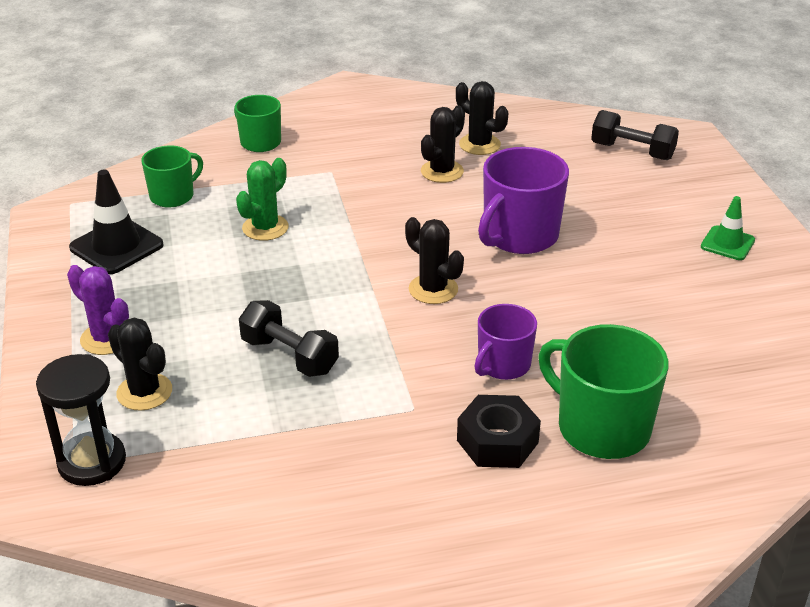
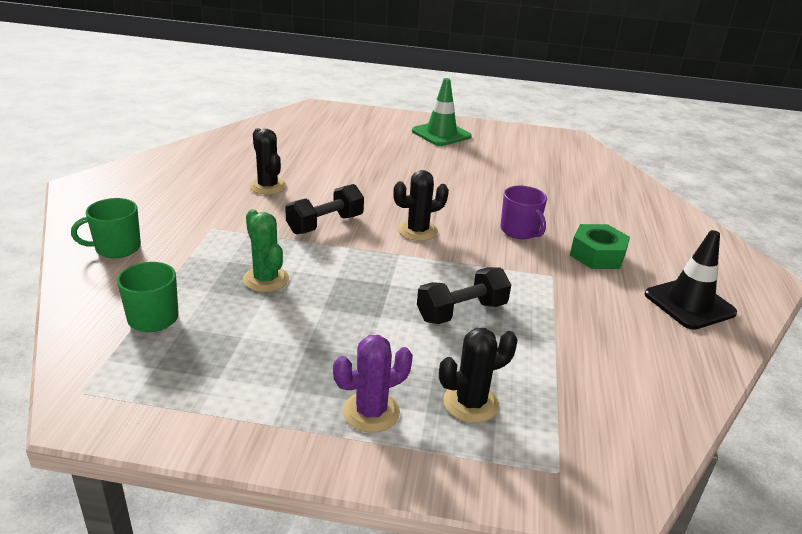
camera: 70 degrees left, 5 degrees down
(92, 462) = (560, 458): black hourglass -> none
(116, 246) = (209, 373): black traffic cone -> black traffic cone (689, 304)
(479, 144) = (248, 164): black cactus -> none
(497, 441) = (597, 255): black nut -> green nut
(519, 236) = (379, 185): purple mug -> none
(601, 428) = (595, 219): green mug -> none
(632, 151) = (317, 125): black dumbbell -> black dumbbell (325, 224)
(727, 243) = (441, 134): green traffic cone -> green traffic cone, size x1.59

